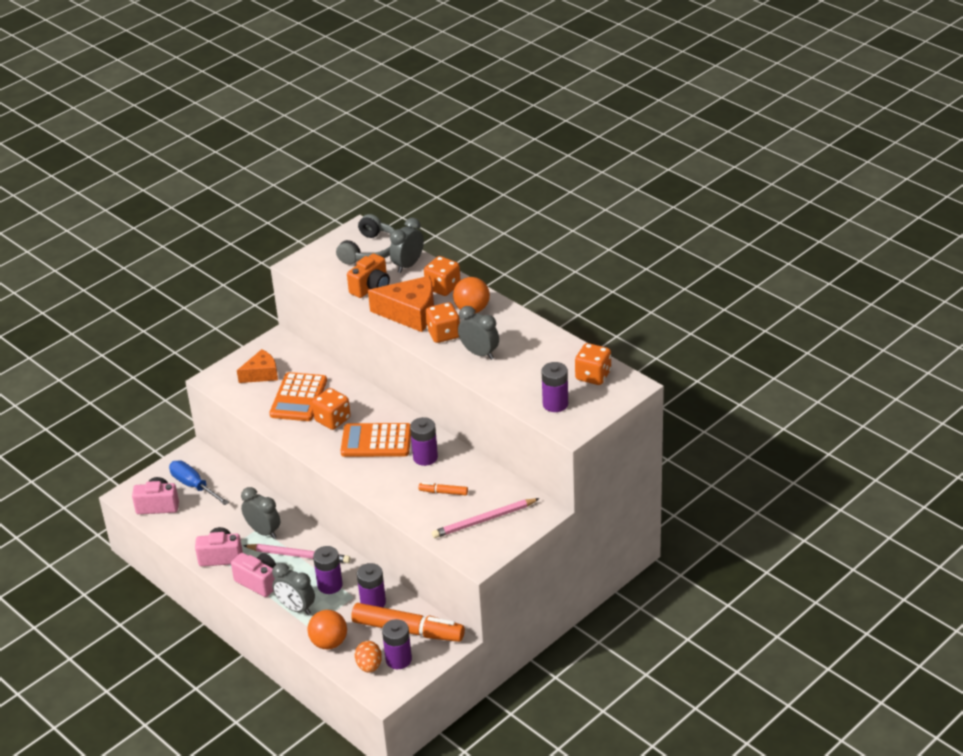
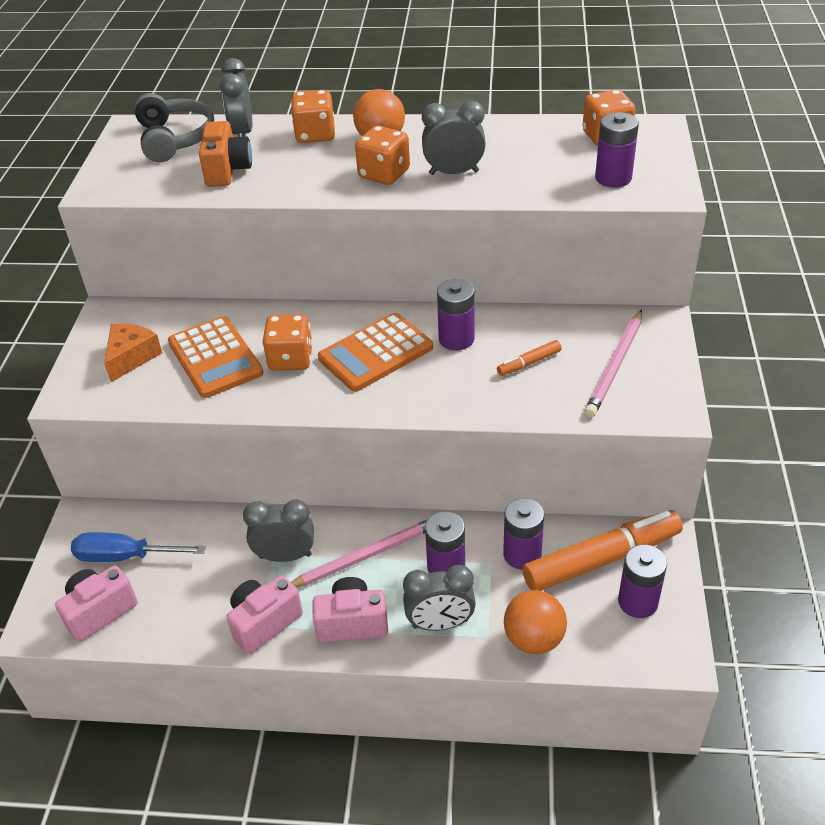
camera: 40 degrees left, 5 degrees up
(369, 666) = (616, 634): orange egg -> none
(410, 313) = (313, 173): orange cheese -> none

